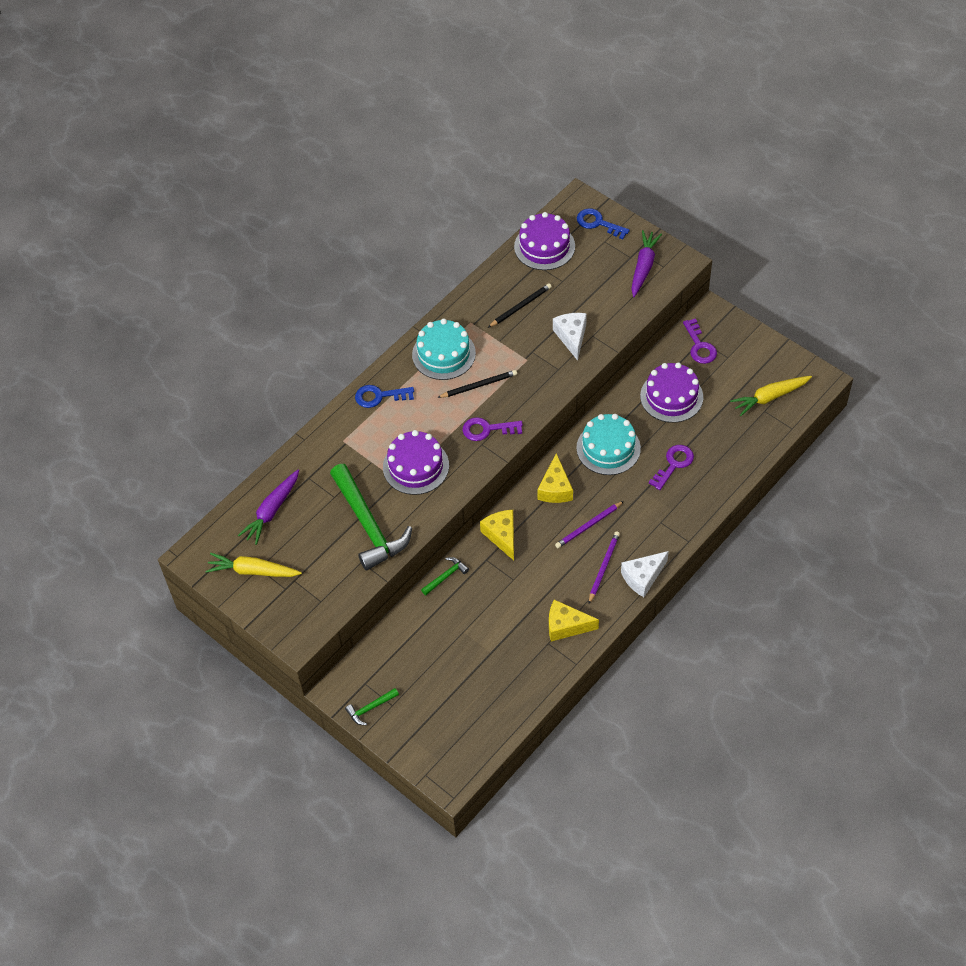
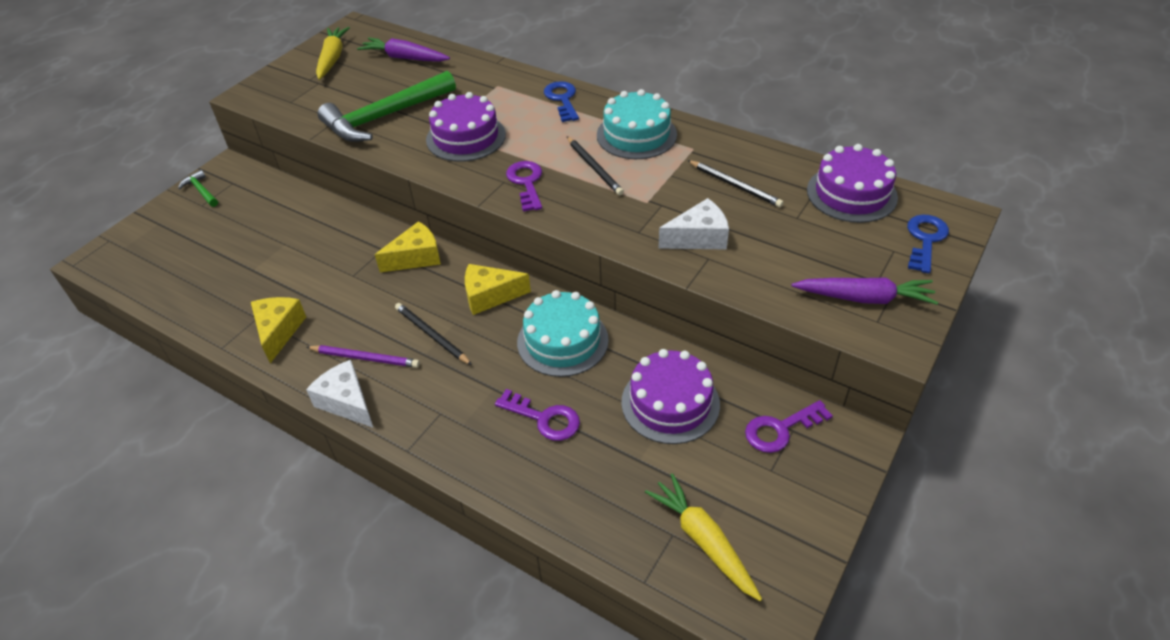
camera: 80 degrees right, 10 degrees down
(446, 576) = (360, 220): green hammer -> none
(588, 526) = (432, 335): purple pencil -> black pencil

